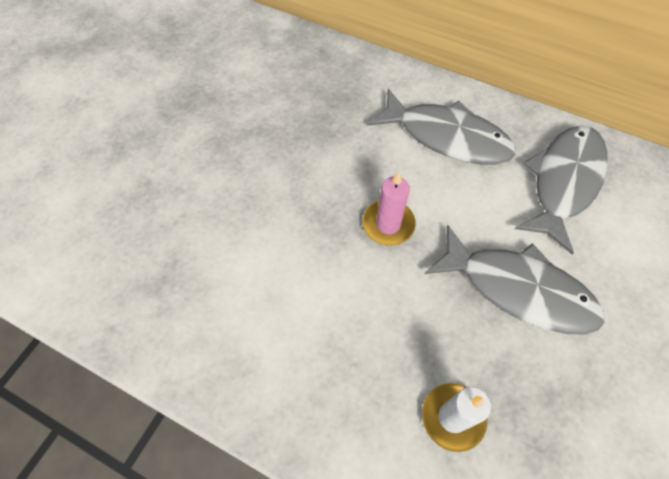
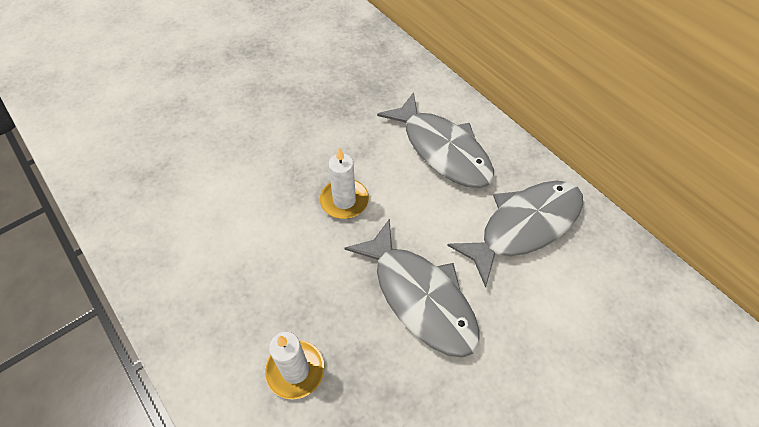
camera: 25 degrees right, 5 degrees down
(388, 224) = (344, 200): pink candle -> white candle

